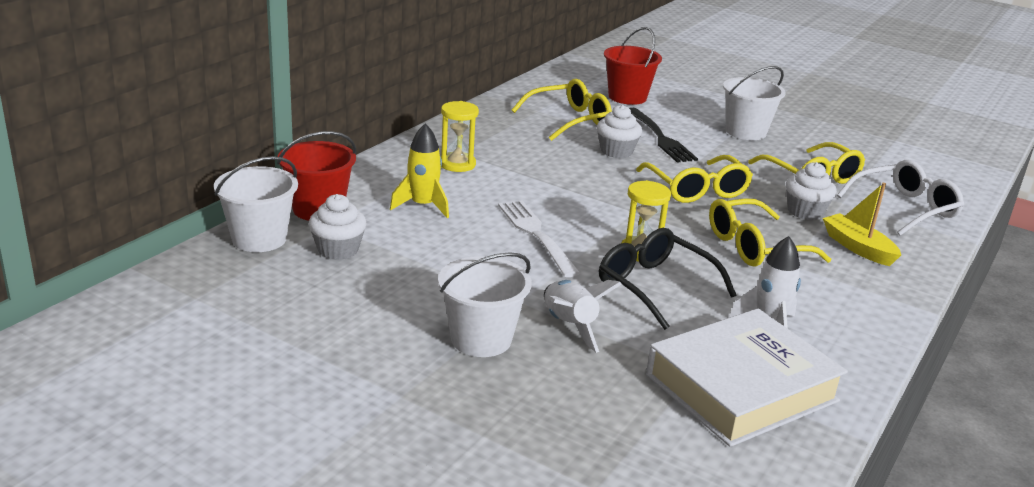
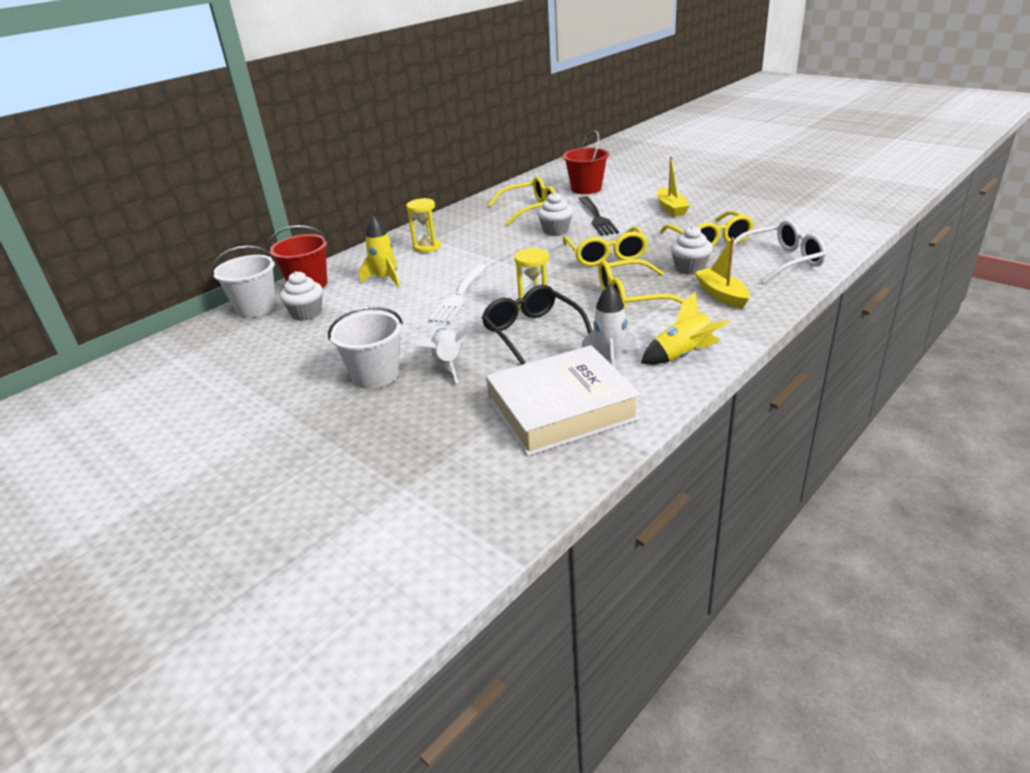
camera: 15 degrees right, 5 degrees up
(536, 234) = (459, 296): white fork -> white fork turned 150 degrees counterclockwise
(745, 132) = (671, 208): white bucket -> yellow boat
(850, 322) = (683, 355): none -> yellow rocket

